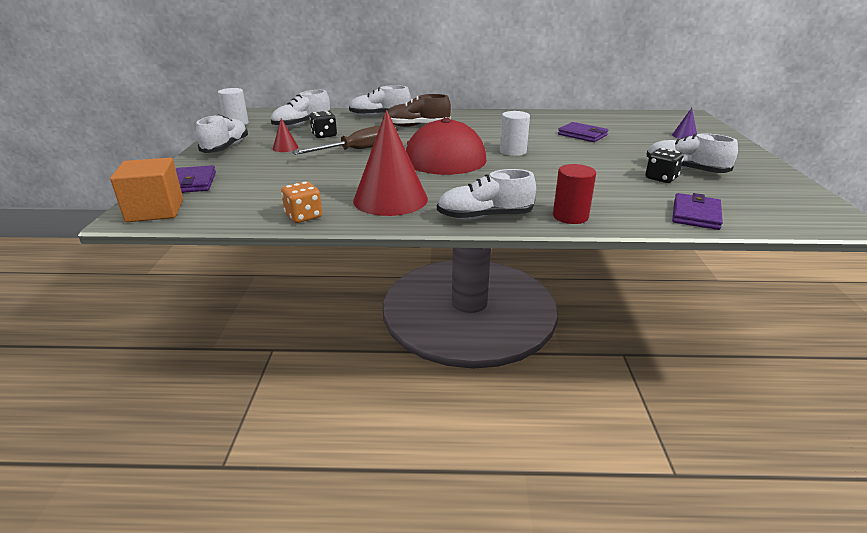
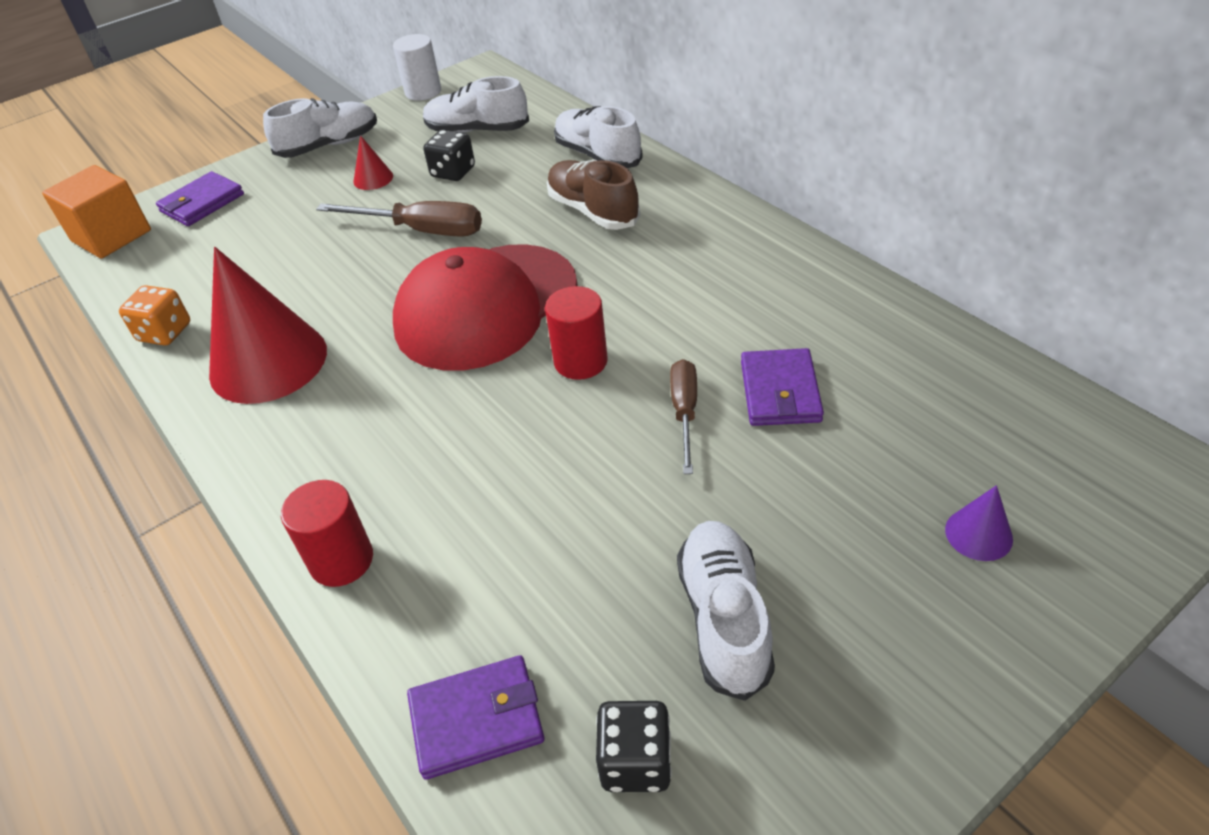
camera: 55 degrees right, 15 degrees up
(485, 217) = (273, 474): white shoe -> none
(513, 151) = (580, 361): white cylinder -> red cylinder
(571, 147) = (685, 412): none -> brown screwdriver
(661, 178) = (633, 601): black dice -> black dice (636, 761)

